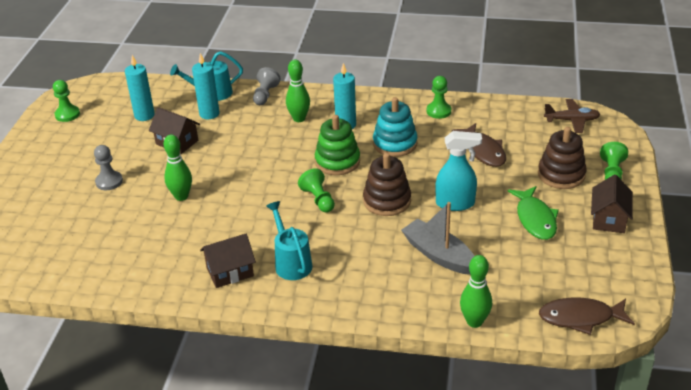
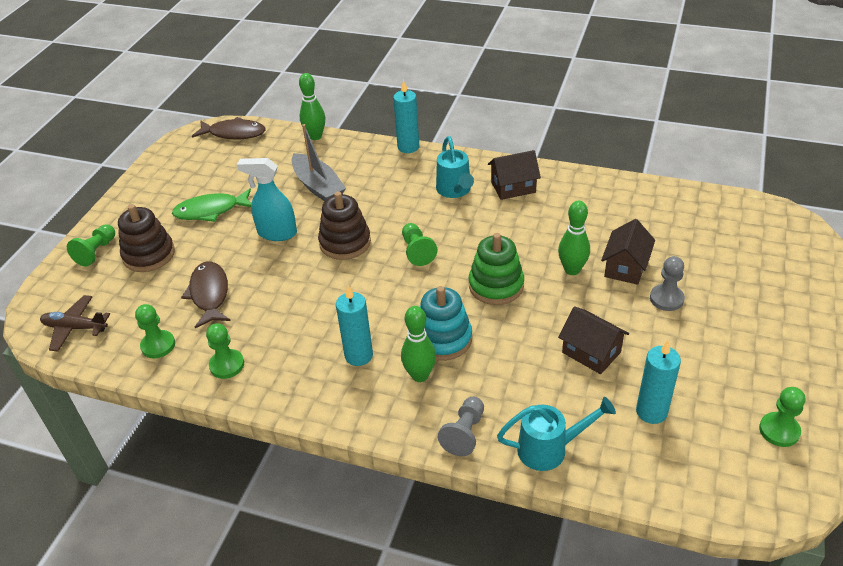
camera: 170 degrees left, 5 degrees up
(209, 114) = (551, 402): turquoise candle -> turquoise candle (408, 147)
(337, 161) = (384, 298): green stacking toy -> green stacking toy (496, 285)
(395, 144) = (307, 317): turquoise stacking toy -> turquoise stacking toy (443, 339)
(498, 117) = (158, 345): none -> green pawn
(535, 219) = (211, 211): green fish -> green fish turned 105 degrees counterclockwise
(609, 219) = (144, 204): brown house -> brown house (625, 267)

